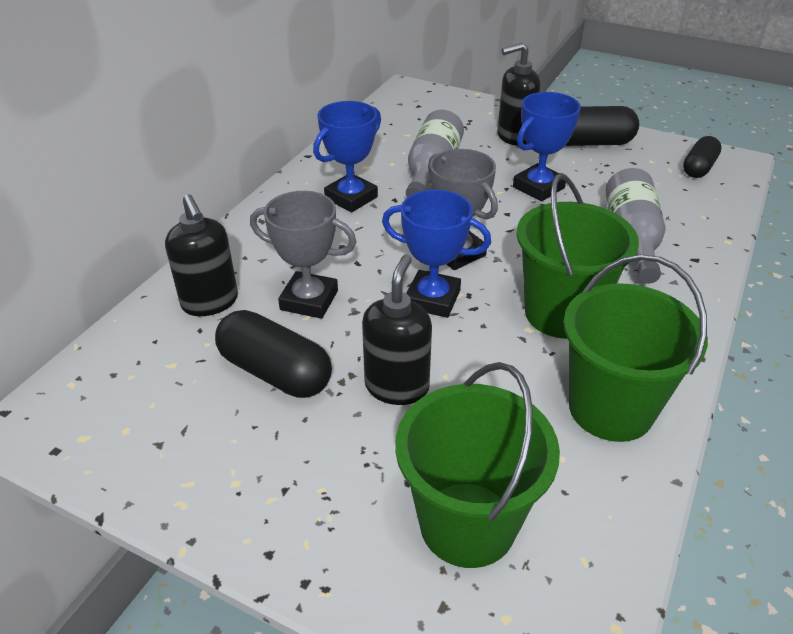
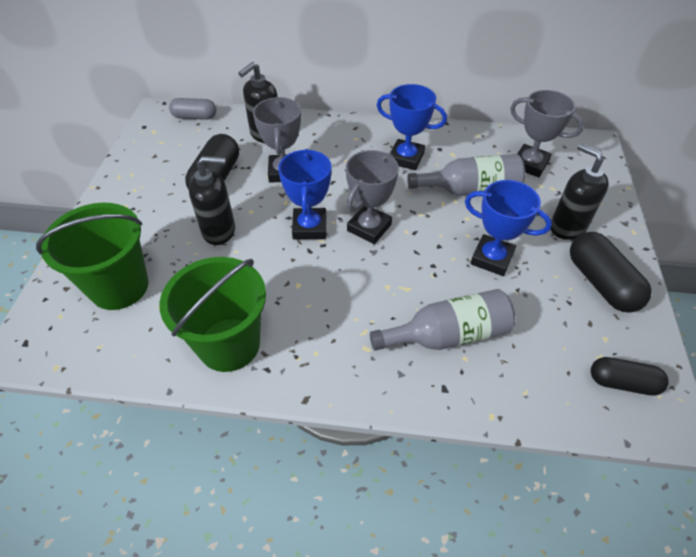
camera: 70 degrees right, 10 degrees up
(90, 375) = (195, 117): none -> grey capsule
(414, 128) = (529, 164): none -> grey trophy
(561, 313) = (323, 301): green bucket -> none

